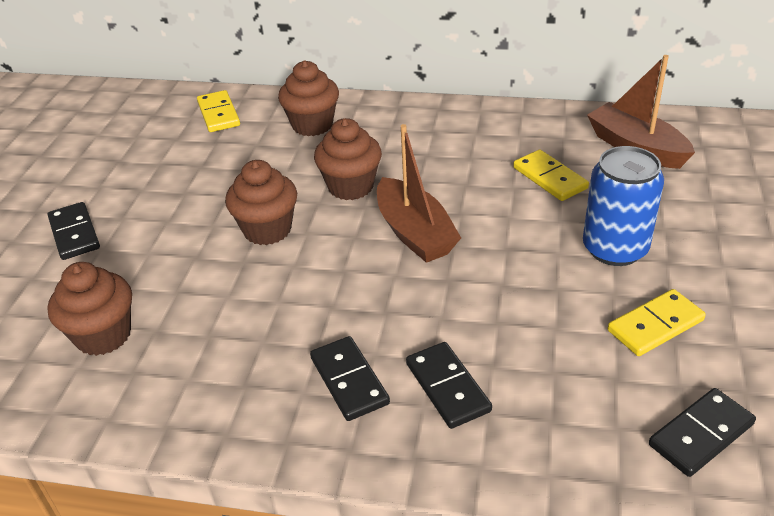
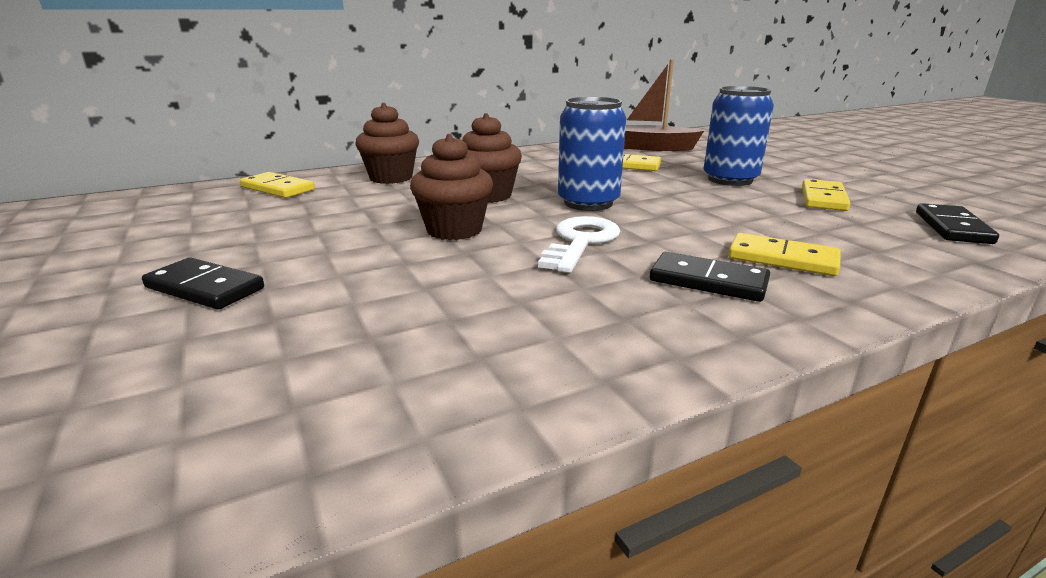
camera: 40 degrees left, 15 degrees down
(103, 335) = (386, 344): brown cupcake -> none
(332, 287) = (581, 242): none -> white key
(414, 233) = (588, 203): brown boat -> blue can
(447, 387) = (782, 259): black domino -> yellow domino

